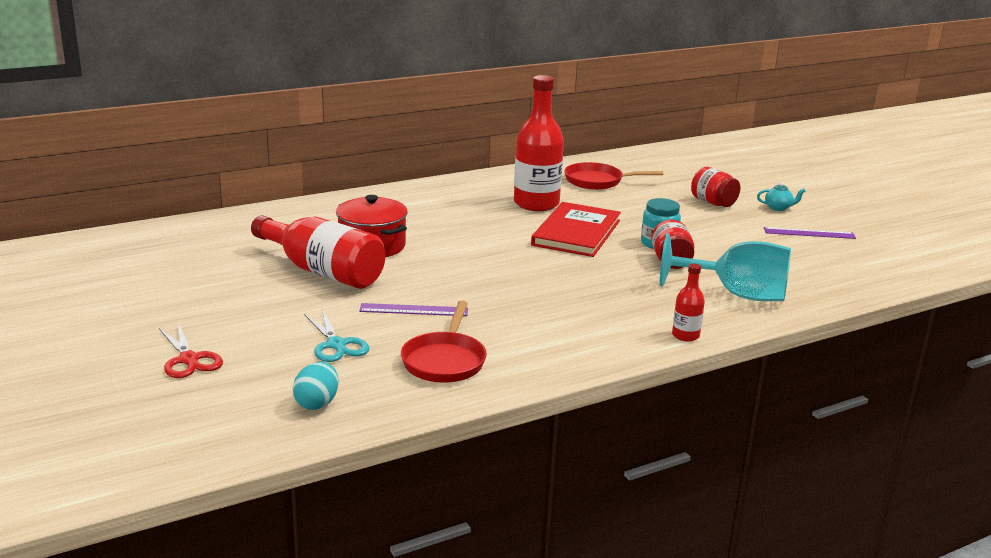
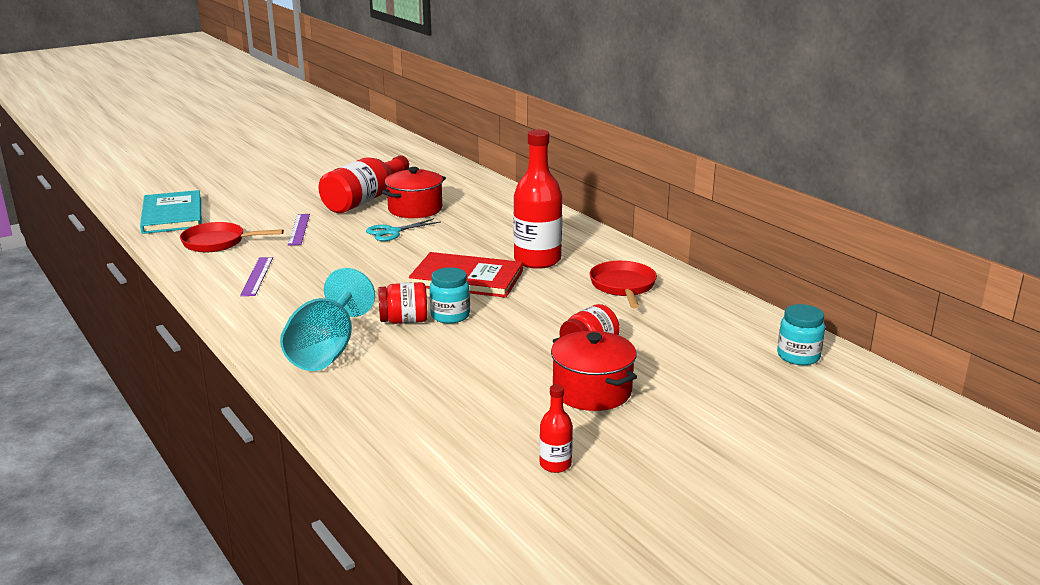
camera: 85 degrees right, 0 degrees up
(189, 359) = (235, 183): red scissors -> none
(317, 403) = (172, 215): turquoise egg -> turquoise book
(336, 345) = (247, 213): turquoise scissors -> turquoise scissors (392, 232)
(685, 335) = (242, 323): red bottle -> red bottle (555, 464)
(712, 151) = (798, 356): none -> turquoise jar
(778, 208) = (592, 391): turquoise teapot -> red pot
(809, 233) = (510, 406): purple ruler -> purple ruler (257, 276)

